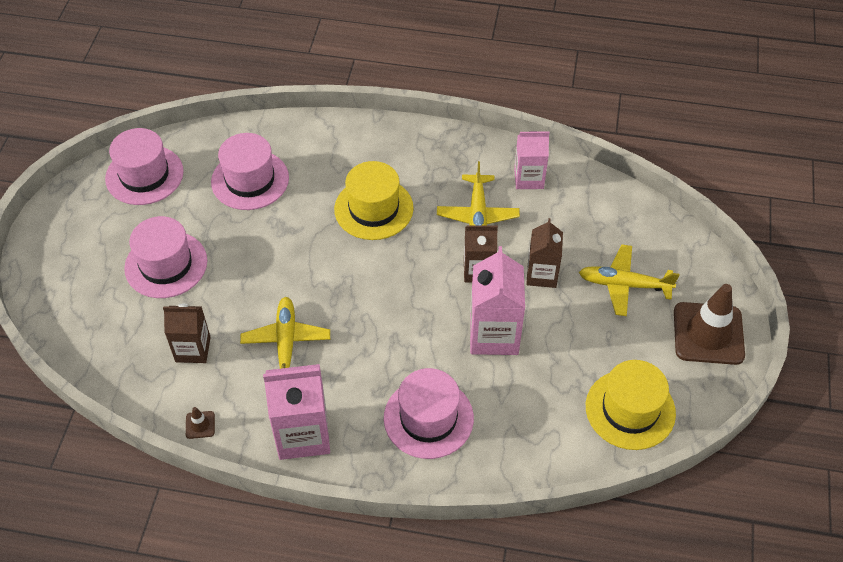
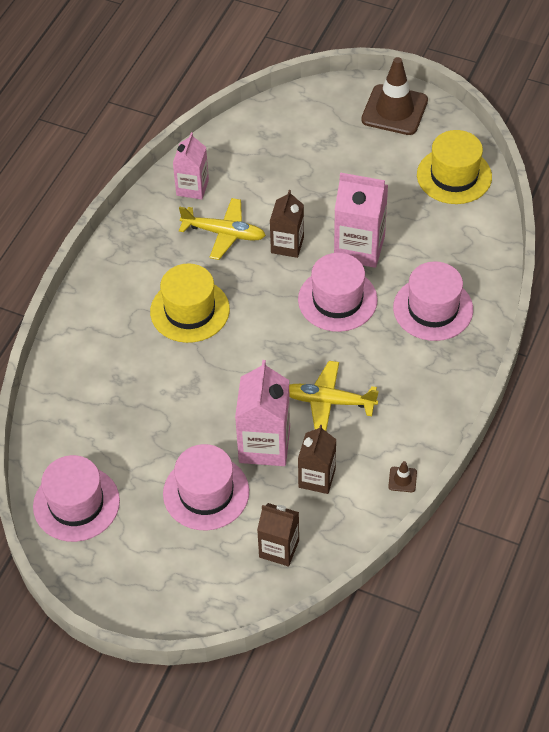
camera: 75 degrees left, 0 degrees up
(250, 180) = (117, 408): pink hat -> pink hat (337, 300)
(303, 434) = (429, 401): pink carton -> pink carton (264, 445)
(541, 274) = (305, 202): brown carton -> brown carton (279, 548)
(624, 285) = (332, 150): yellow plane -> none

